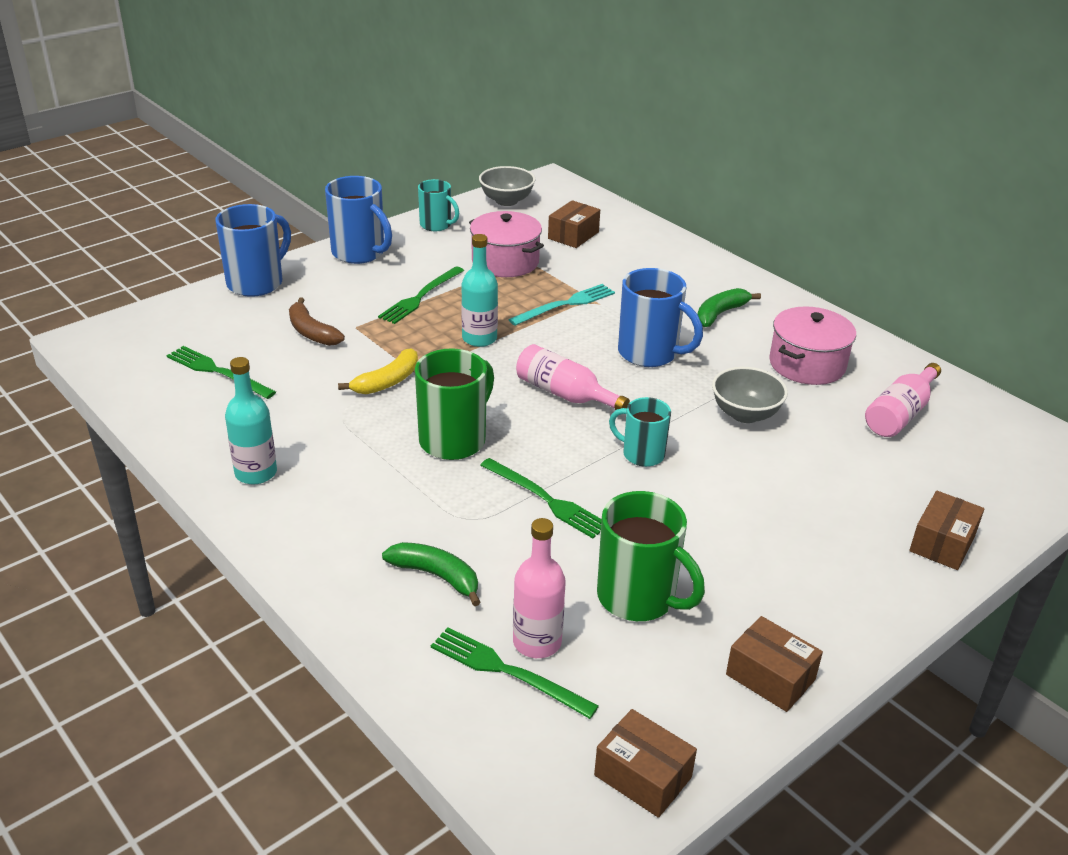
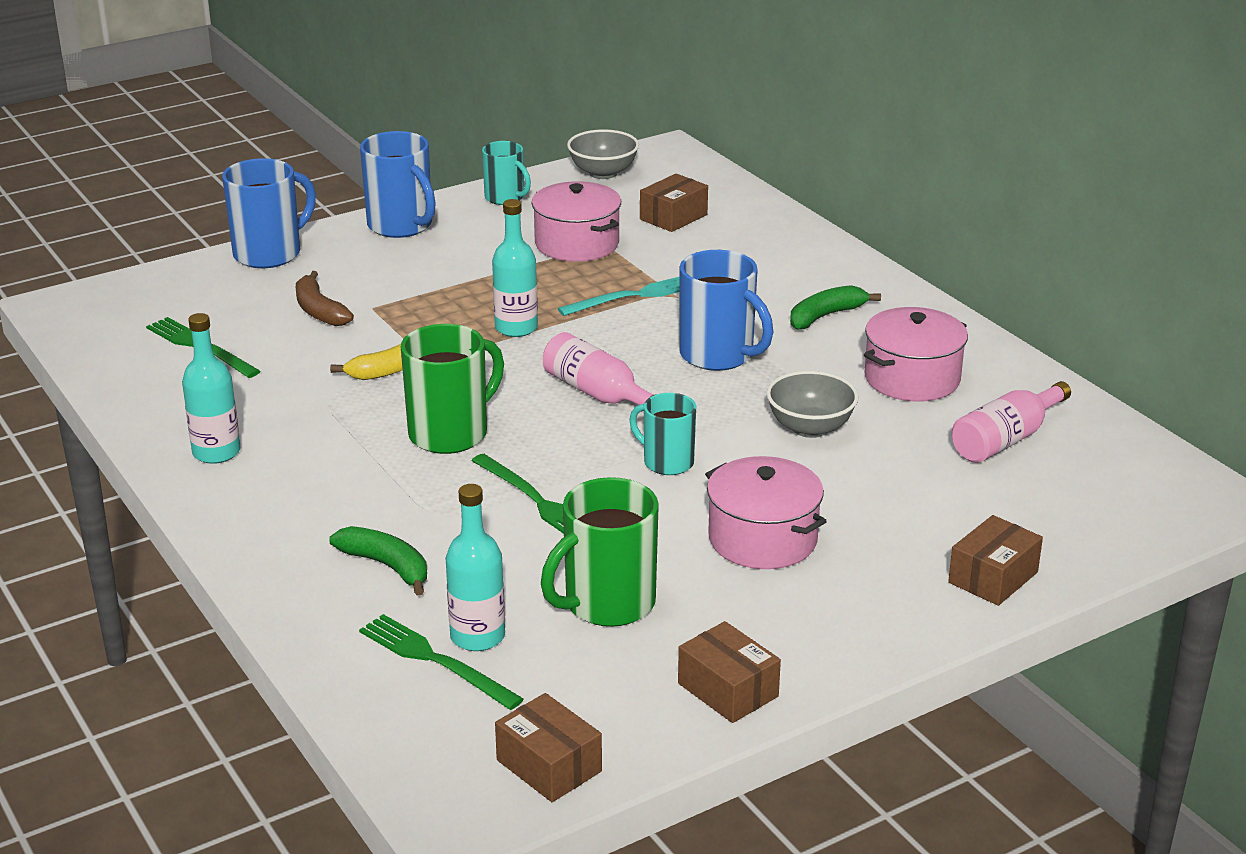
camera: 10 degrees right, 5 degrees down
(420, 297) = (460, 278): green fork -> none
(537, 642) = (477, 636): pink bottle -> turquoise bottle
(638, 598) = (607, 604): green mug -> green mug turned 90 degrees clockwise
(745, 522) = (763, 539): none -> pink pot

